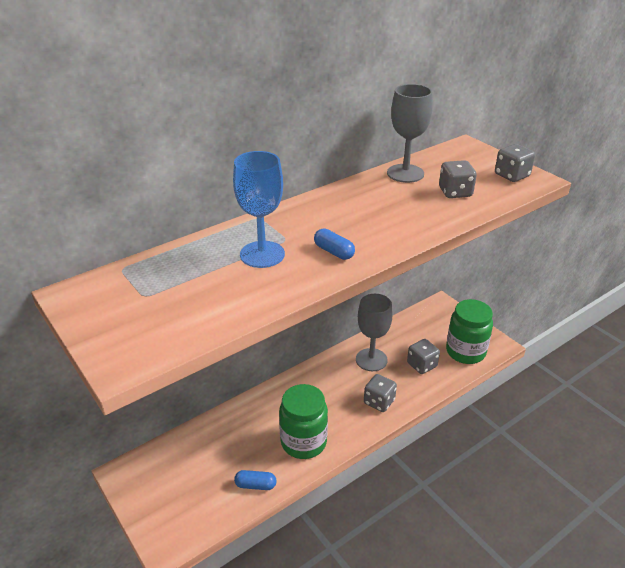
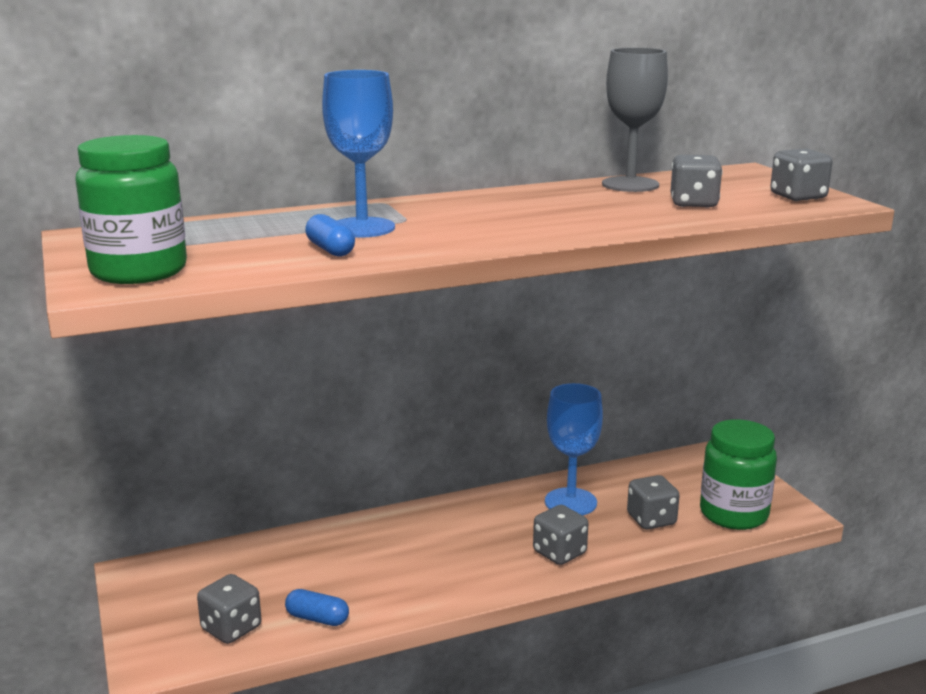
camera: 15 degrees right, 15 degrees down
(205, 505) = (231, 628): none -> grey dice
(303, 442) = (416, 581): green jar -> green jar (139, 271)
(334, 252) = (465, 234): blue capsule -> blue capsule (330, 250)
(371, 360) = (570, 502): grey goblet -> blue goblet

